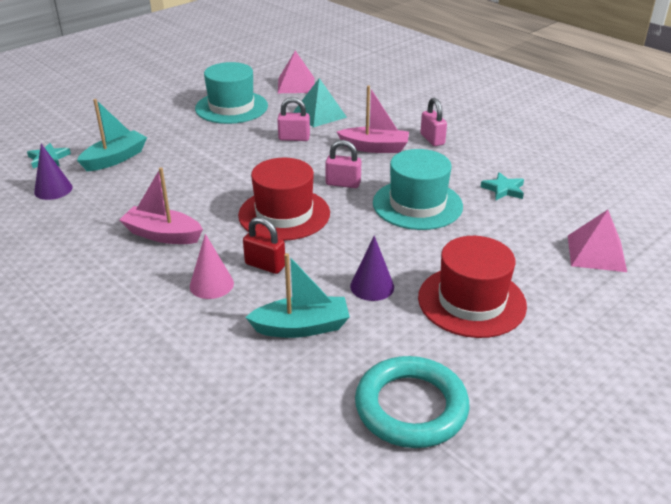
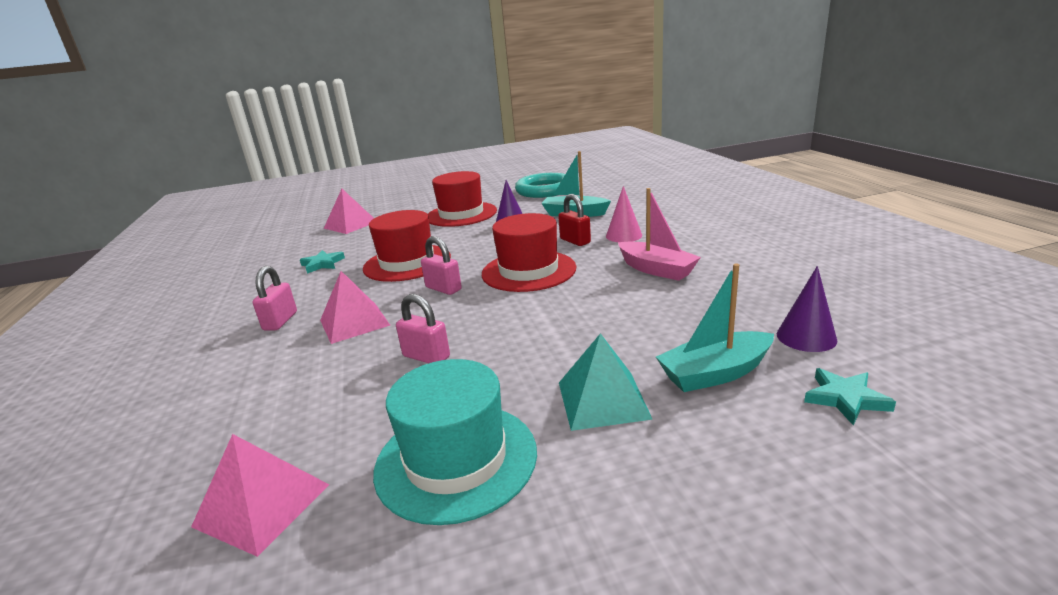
camera: 150 degrees left, 10 degrees down
(319, 114) = (337, 396): turquoise pyramid -> turquoise pyramid (602, 400)
(375, 148) = (354, 322): pink boat -> pink pyramid
(417, 204) = (407, 263): turquoise hat -> red hat

